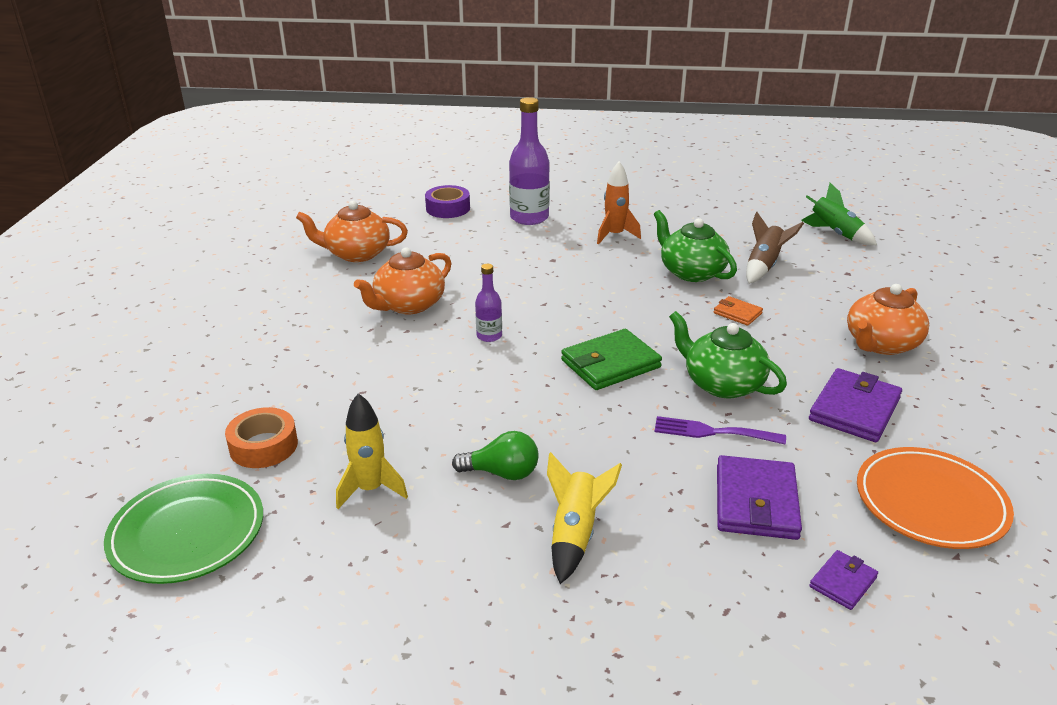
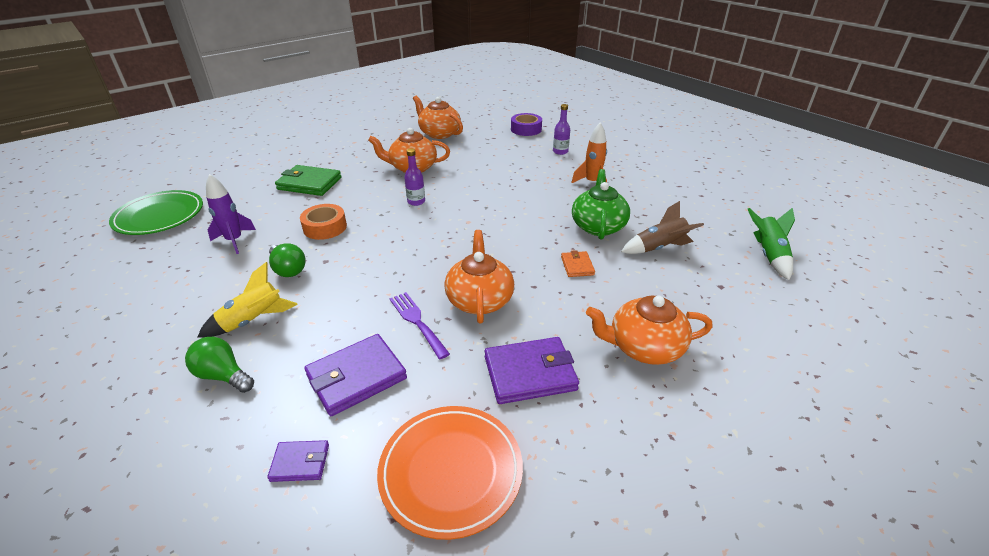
camera: 45 degrees right, 5 degrees up
(263, 446) = (242, 198): orange tape -> orange tape (325, 227)
(370, 489) = (234, 241): yellow rocket -> purple rocket
(529, 218) = (560, 151): purple bottle -> purple bottle, size x0.53
(610, 364) = (443, 250): green wallet -> green wallet (309, 183)
(653, 589) = (223, 375): none -> green light bulb
(722, 384) = (479, 300): green teapot -> orange teapot

